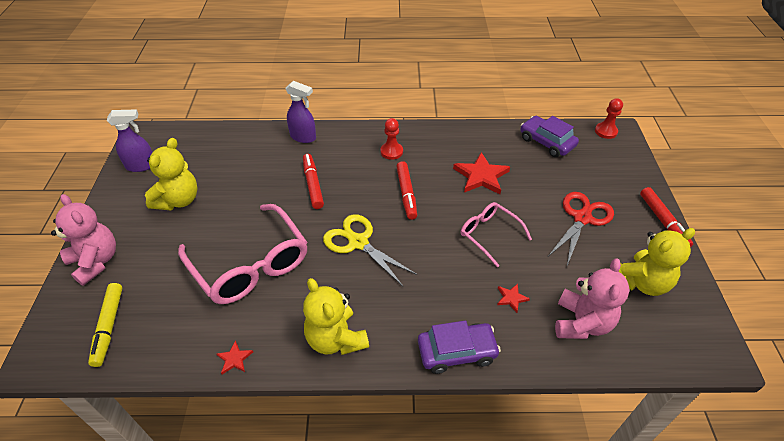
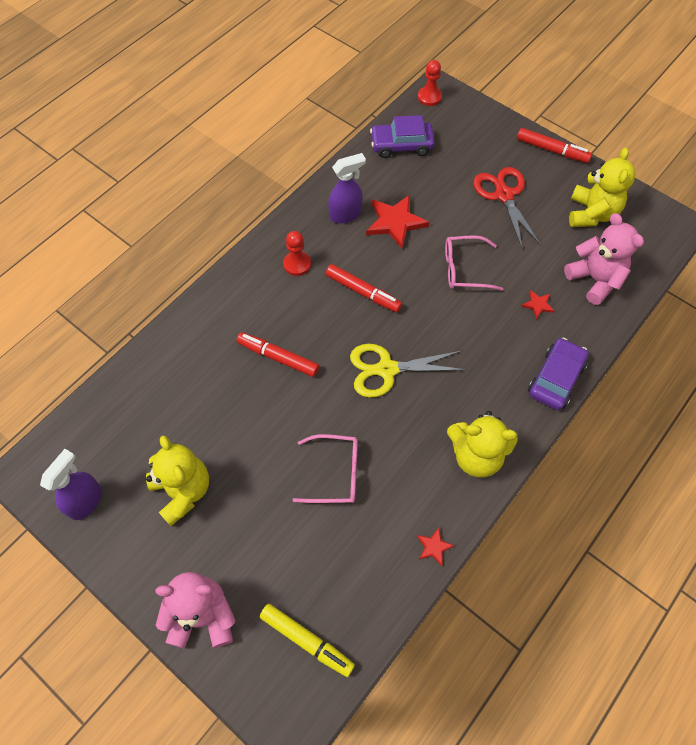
camera: 50 degrees left, 15 degrees up
(250, 264) = (335, 473): pink glasses -> pink glasses, size x0.55
(303, 137) = (199, 322): purple spray bottle -> purple spray bottle (346, 214)

